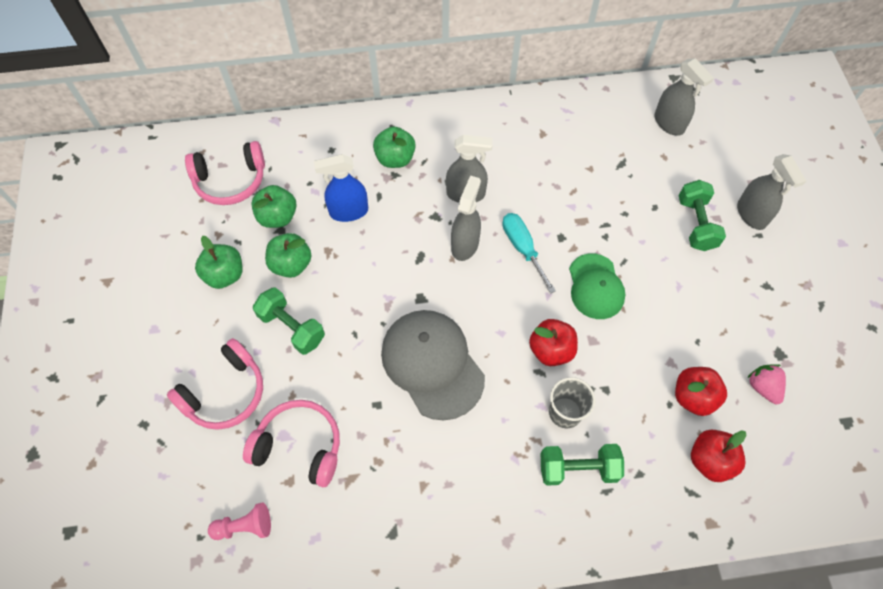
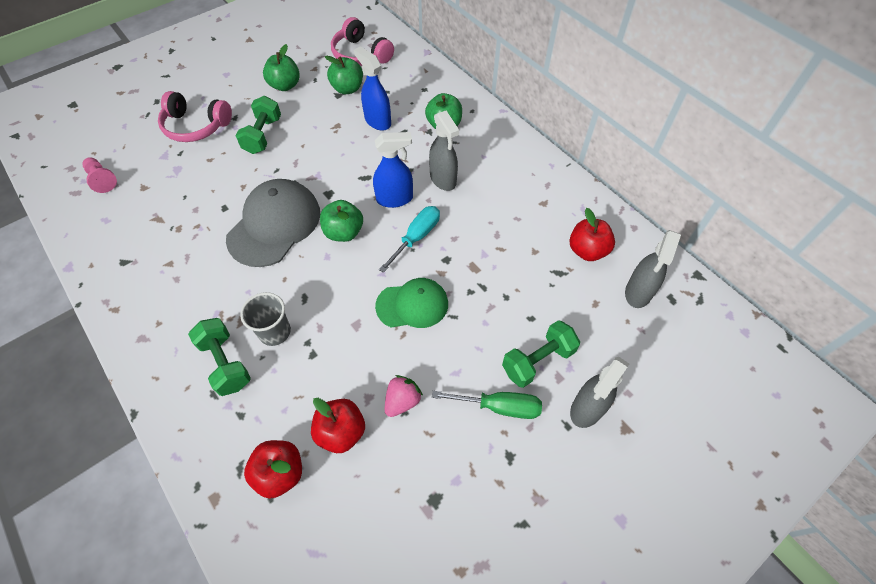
camera: 60 degrees right, 5 degrees down
(291, 264) = (313, 112): green apple -> green apple (344, 232)
(299, 446) = (172, 180): pink headphones -> none
(465, 244) = (395, 199): grey spray bottle -> blue spray bottle
(551, 350) = (329, 297): red apple -> red apple (587, 250)
(595, 286) = (412, 305): green cap -> green cap turned 150 degrees counterclockwise
(723, 271) = (499, 407): none -> green screwdriver
(763, 387) = (386, 496): pink strawberry -> pink strawberry (402, 401)

